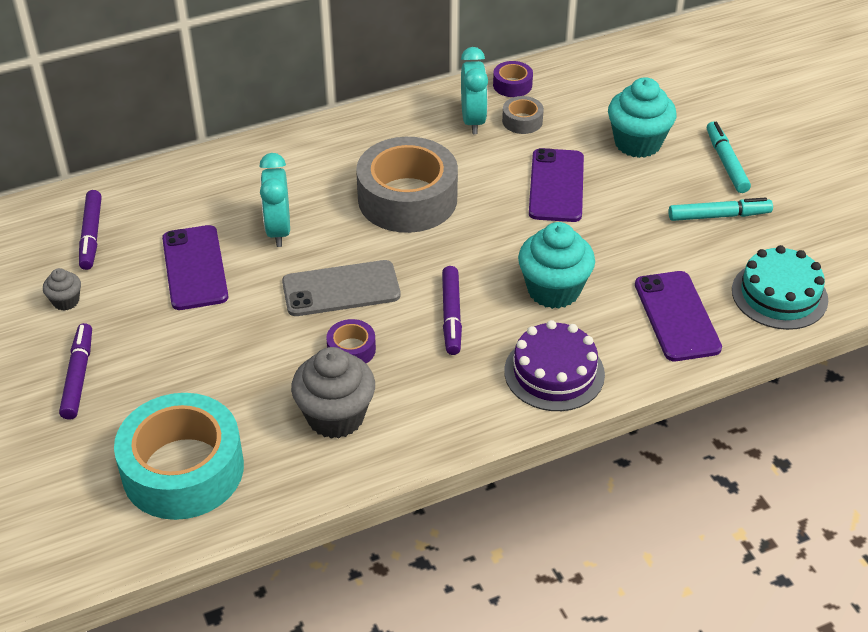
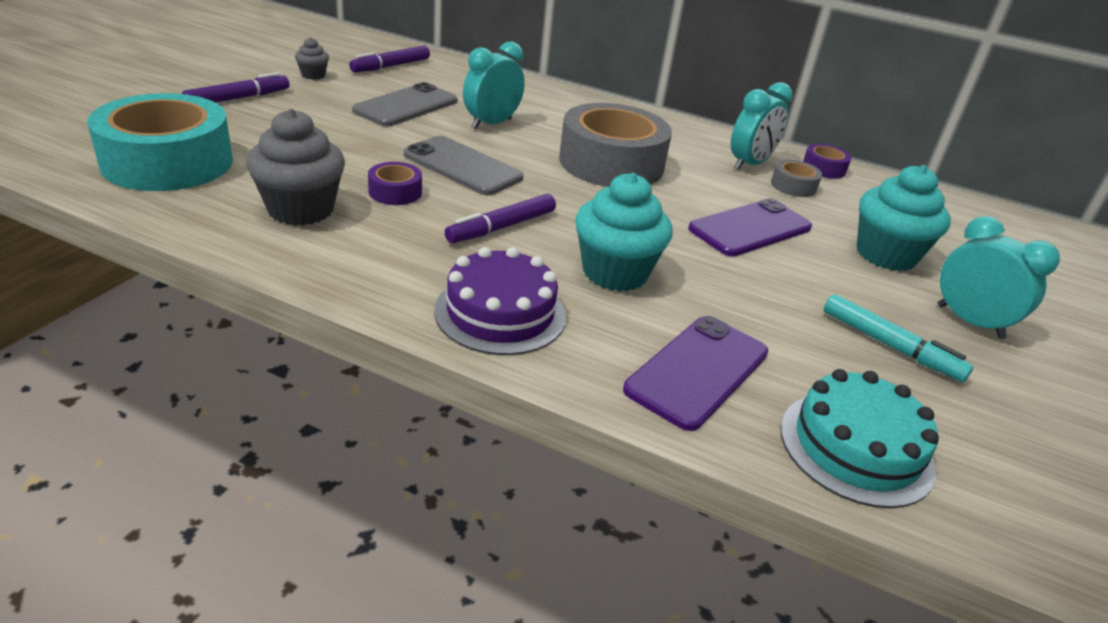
camera: 45 degrees right, 10 degrees down
(194, 268) = (406, 106): purple phone -> grey phone
(726, 162) = (969, 322): turquoise marker -> turquoise clock

